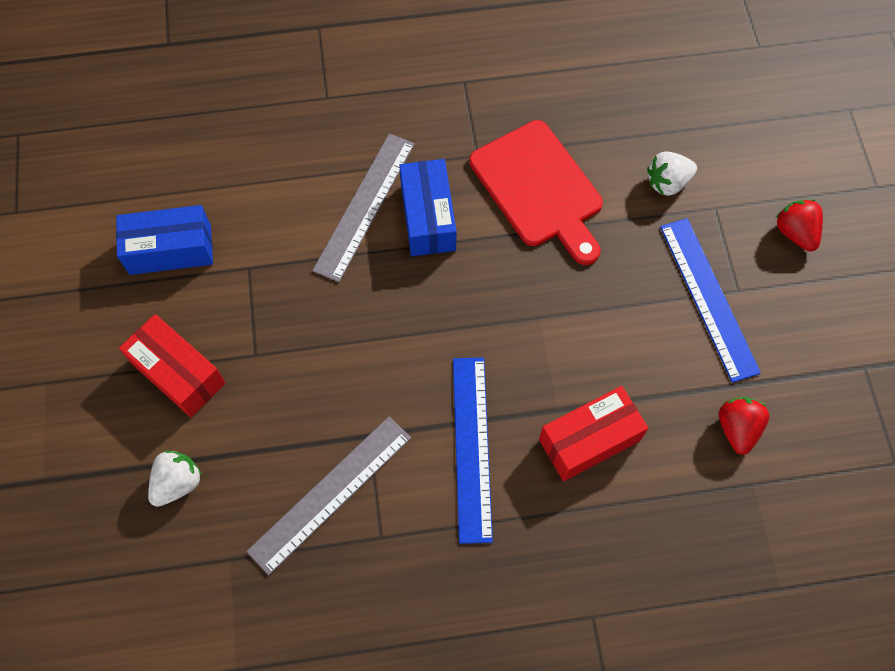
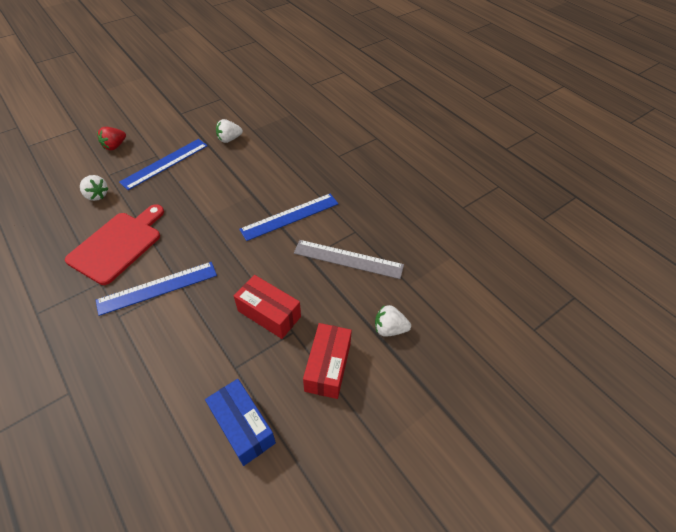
camera: 120 degrees left, 15 degrees down
(364, 206) = (160, 324): grey ruler -> none
(428, 217) = (157, 288): blue box -> blue ruler
(589, 440) = (261, 179): red box -> red box (269, 314)
(737, 428) = (229, 139): red strawberry -> white strawberry

